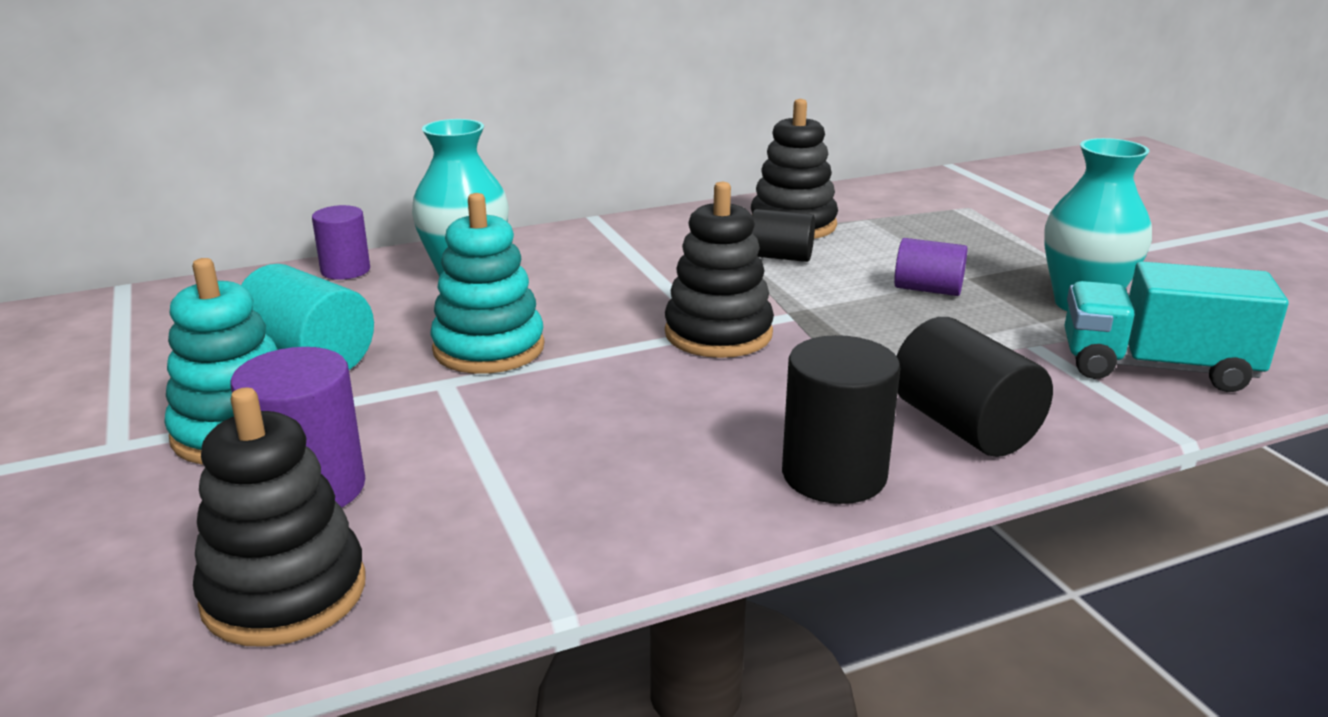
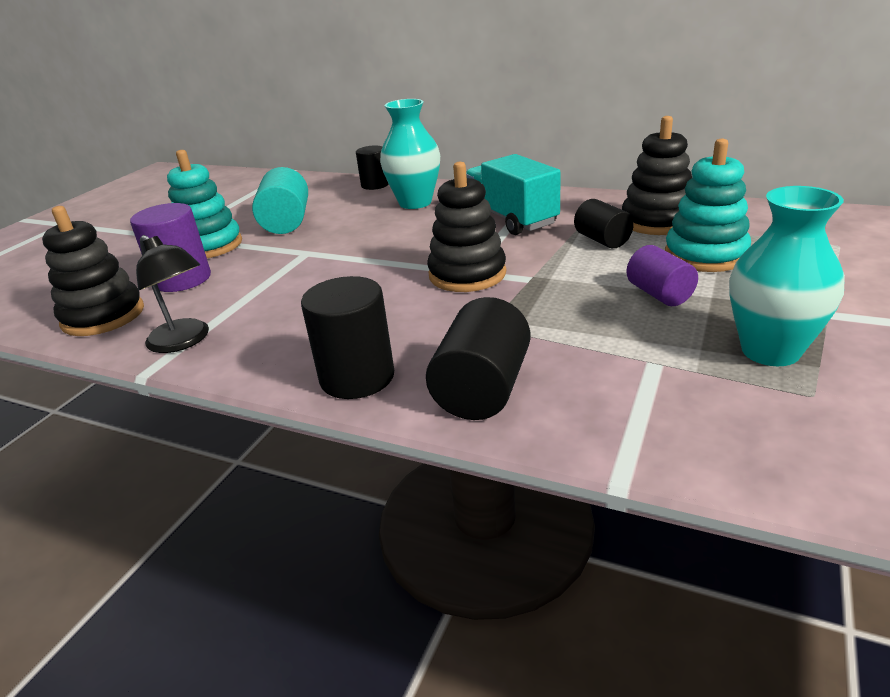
camera: 50 degrees right, 5 degrees up
(345, 270) = (375, 185): purple cylinder -> black cylinder
(489, 348) = (353, 242): turquoise stacking toy -> turquoise stacking toy (705, 255)
(525, 550) = (184, 341): none -> black lamp
(1156, 368) = (721, 423): turquoise truck -> turquoise truck (511, 218)

